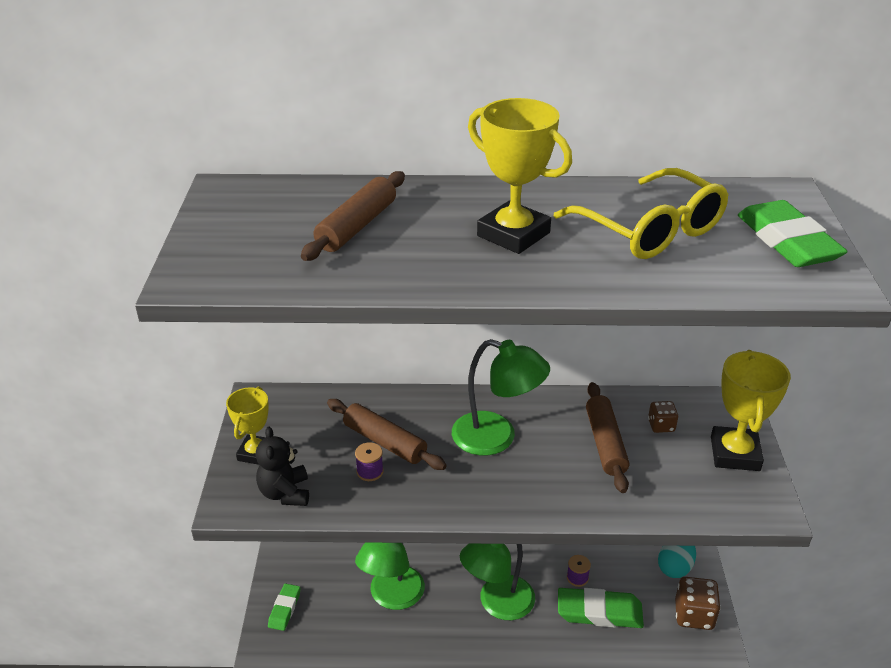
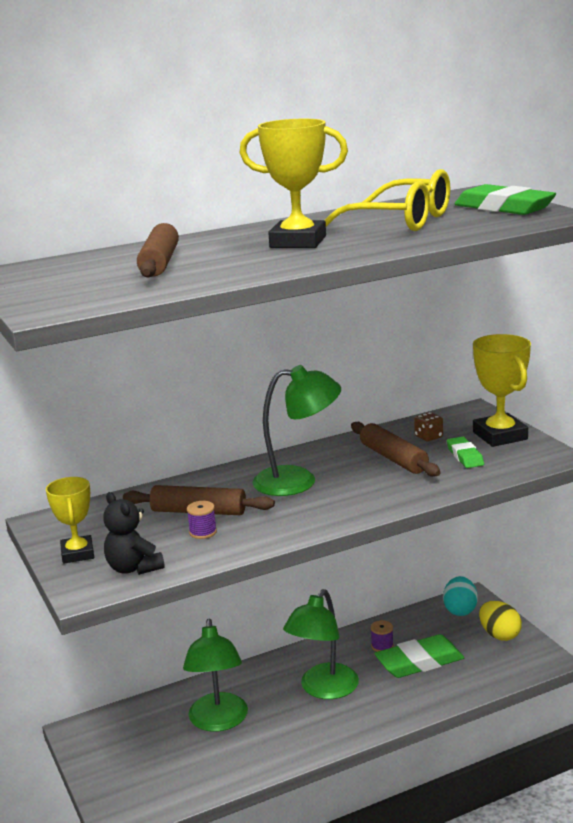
camera: 25 degrees left, 15 degrees down
(284, 609) = (112, 771): green eraser -> green eraser (465, 456)
(694, 615) = (499, 635): brown dice -> yellow egg

